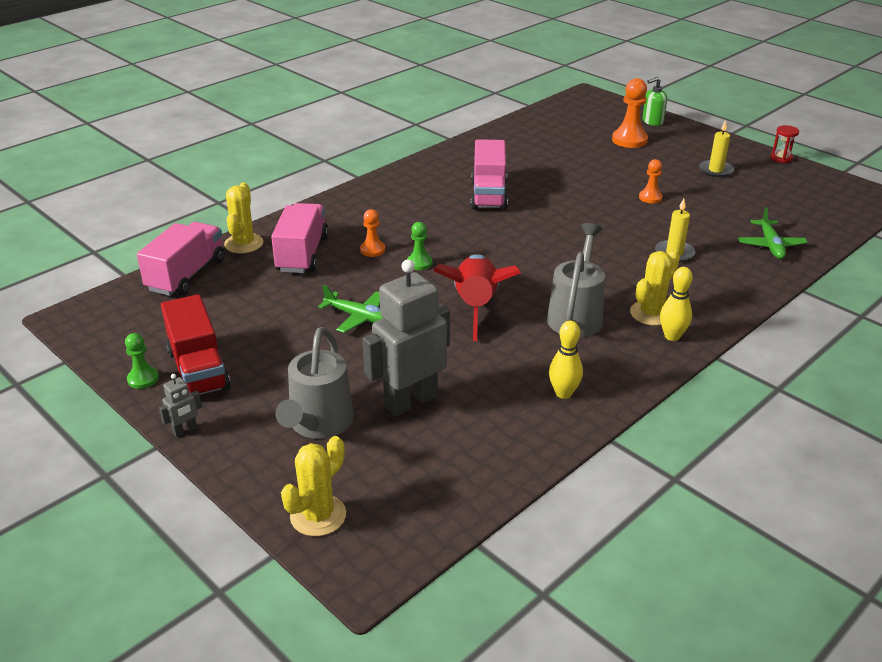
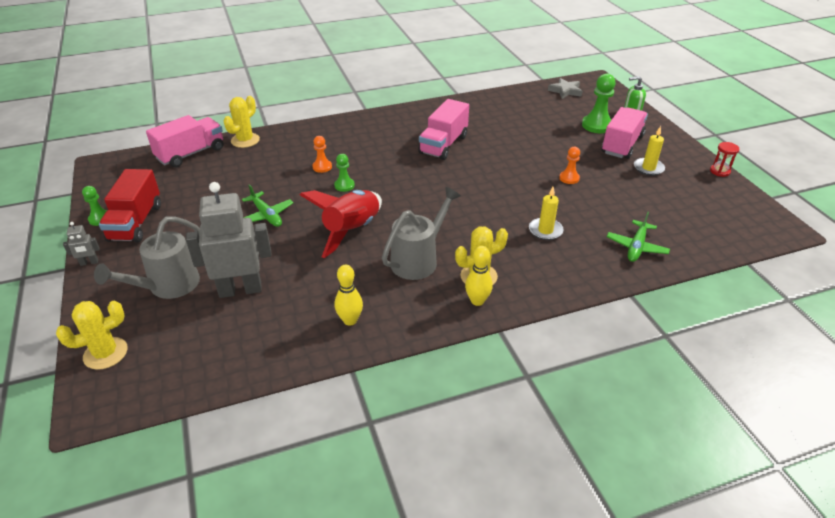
camera: 25 degrees right, 5 degrees up
(302, 254) = (274, 158): pink truck -> pink truck (622, 145)
(565, 112) = (565, 91): none -> grey star
(629, 140) = (597, 125): orange pawn -> green pawn

